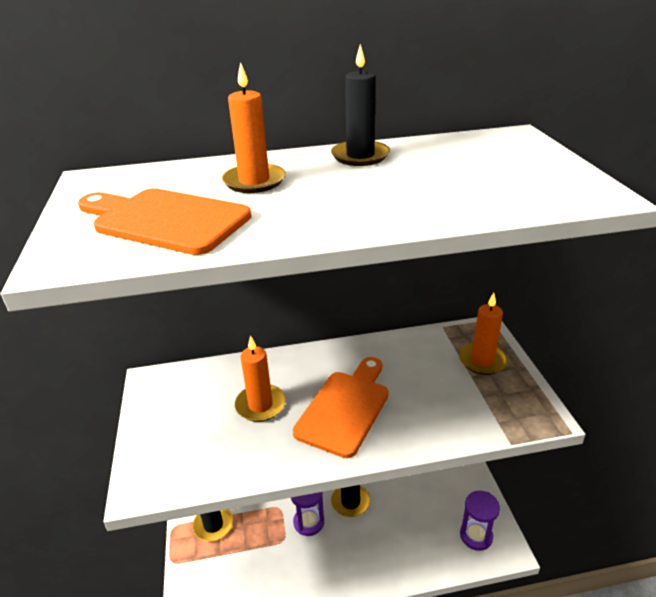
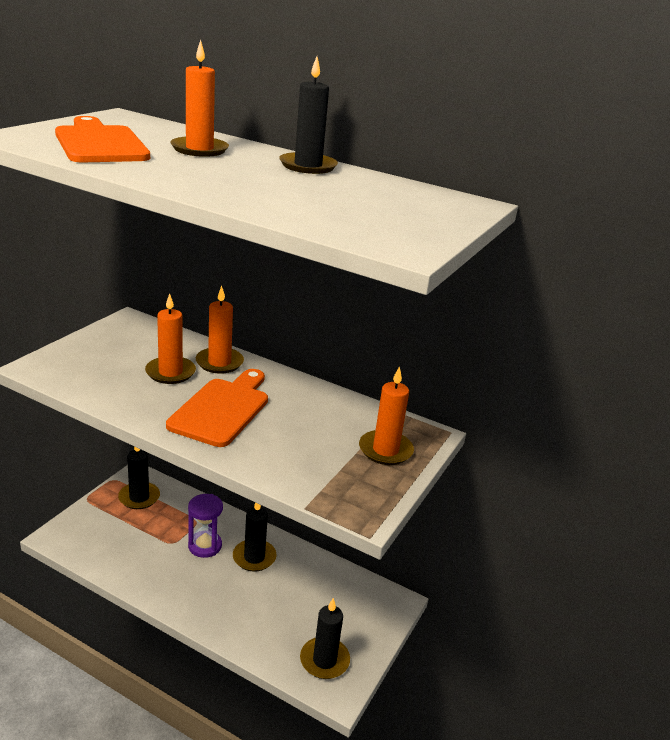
camera: 35 degrees right, 5 degrees down
(281, 369) = (219, 363): none -> orange candle
(345, 408) = (222, 409): orange cutting board -> orange cutting board turned 45 degrees counterclockwise
(476, 536) = (324, 660): purple hourglass -> black candle

